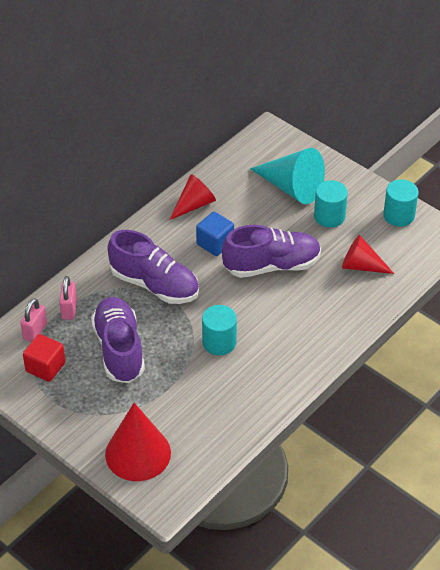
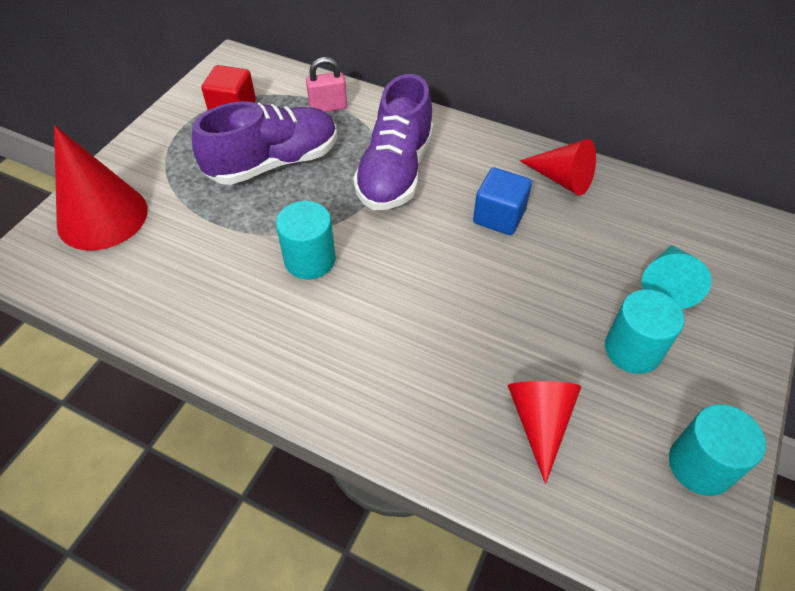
camera: 75 degrees right, 5 degrees up
(35, 331) = (286, 89): pink padlock -> none
(271, 265) = (484, 292): purple shoe -> none
(291, 187) = (667, 284): turquoise cone -> turquoise cone, size x0.64

